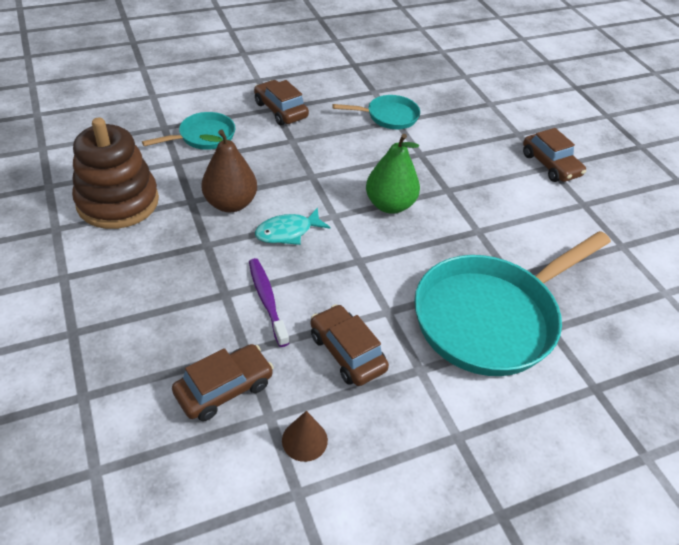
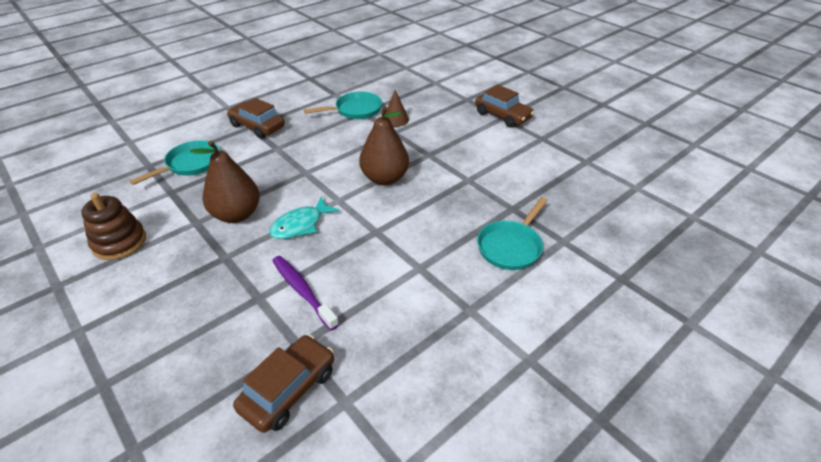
camera: 15 degrees left, 5 degrees down
(118, 202) = (119, 242): brown stacking toy -> brown stacking toy, size x0.61
(304, 440) = (389, 413): brown cone -> brown cone (395, 119)
(347, 352) = (397, 315): brown car -> none
(389, 205) = (385, 178): green pear -> brown pear
(491, 317) = (511, 246): turquoise pan -> turquoise pan, size x0.49

